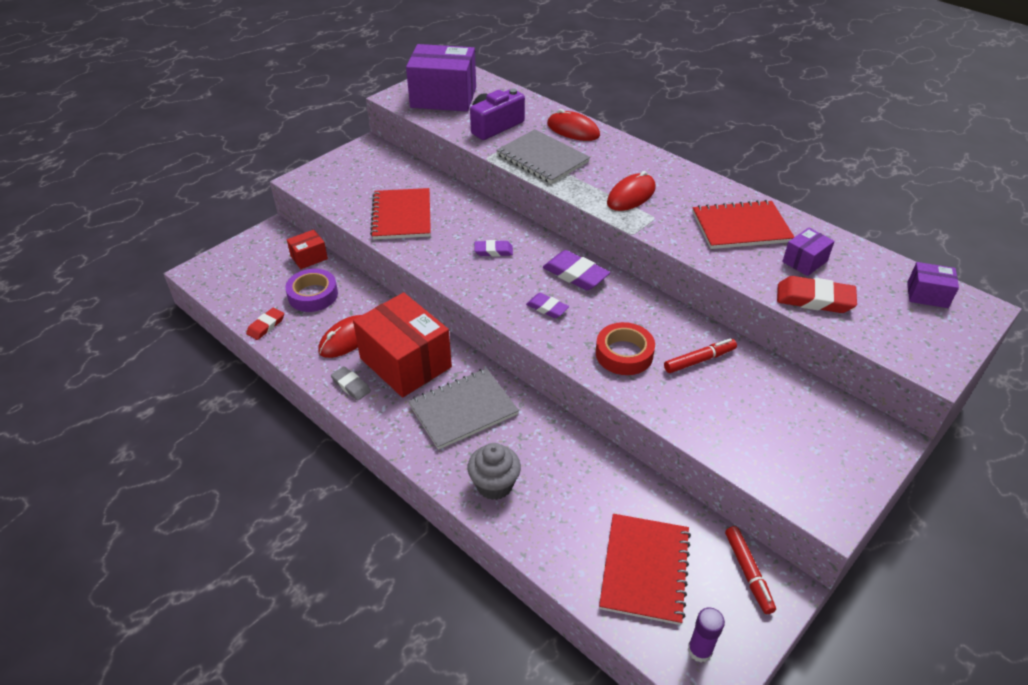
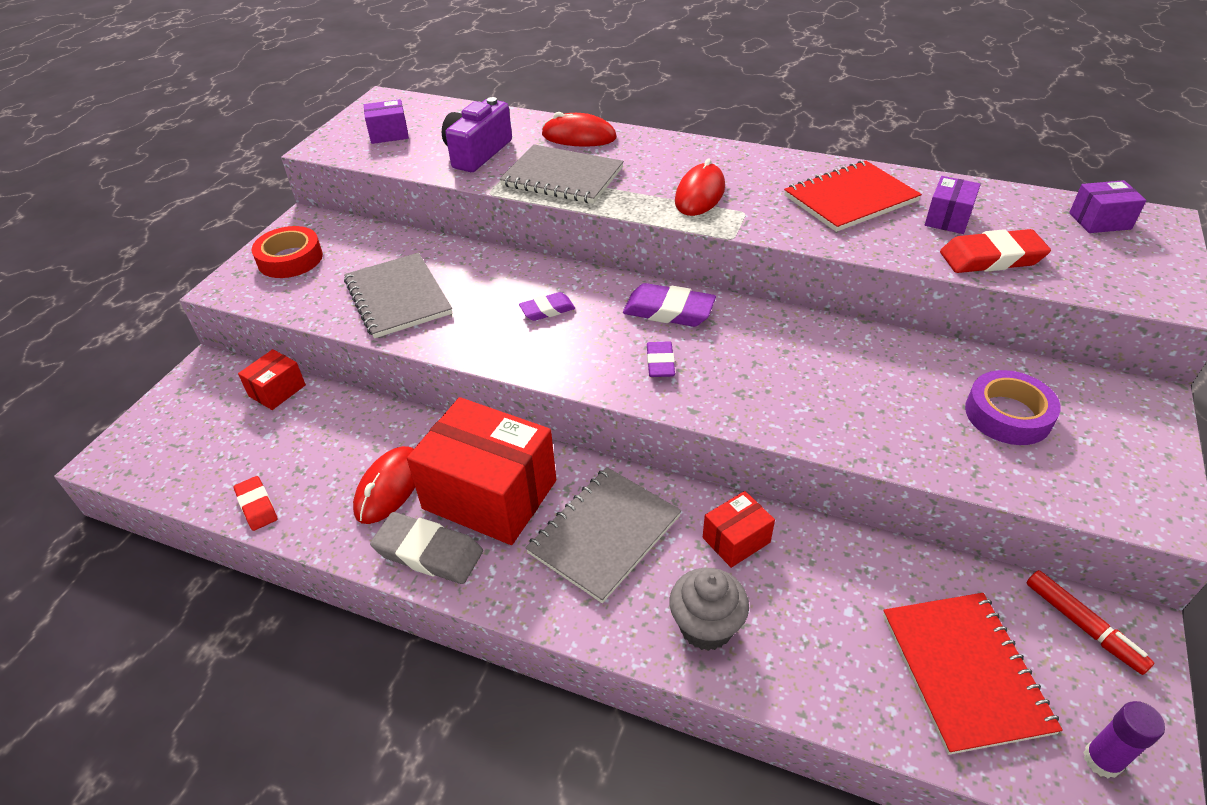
camera: 20 degrees left, 0 degrees up
(266, 326) = (257, 506): red eraser -> red eraser turned 45 degrees counterclockwise
(313, 295) = (308, 440): purple tape -> purple tape (1007, 415)
(351, 385) = (428, 552): grey eraser -> grey eraser, size x1.65
(402, 216) = (398, 297): red notebook -> grey notebook
(443, 97) = (389, 134): purple box -> purple box, size x0.47
(546, 441) = (736, 540): none -> red box
(547, 308) = (660, 363): purple eraser -> purple eraser turned 75 degrees clockwise
(624, 354) = (791, 392): red tape -> red tape (290, 259)
(699, 360) = (883, 373): red marker -> none

